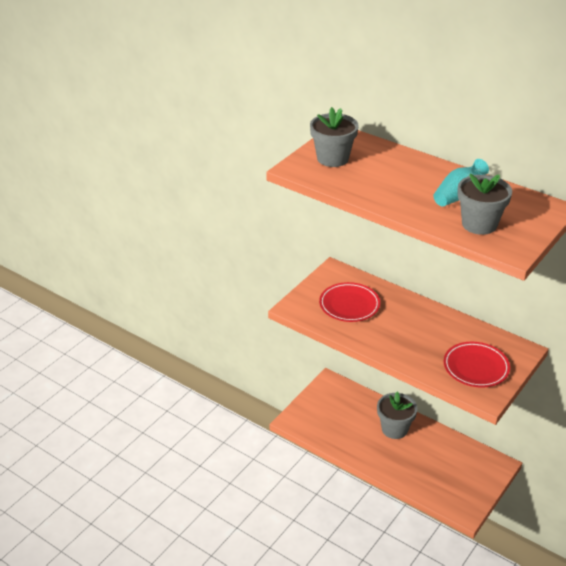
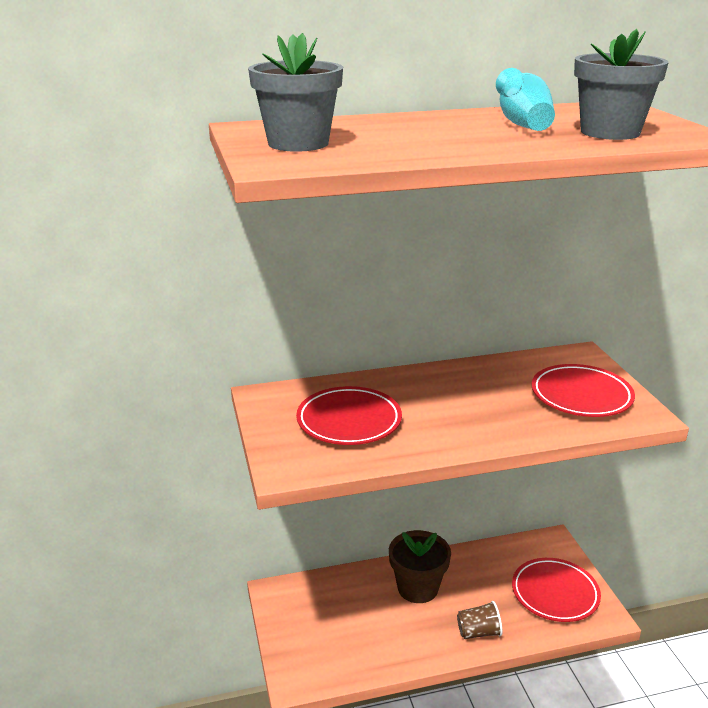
camera: 50 degrees left, 10 degrees down
(393, 468) = (478, 632): none -> brown cup
(394, 429) = (417, 588): grey flower pot -> brown flower pot
(458, 484) = (555, 593): none -> red plate

